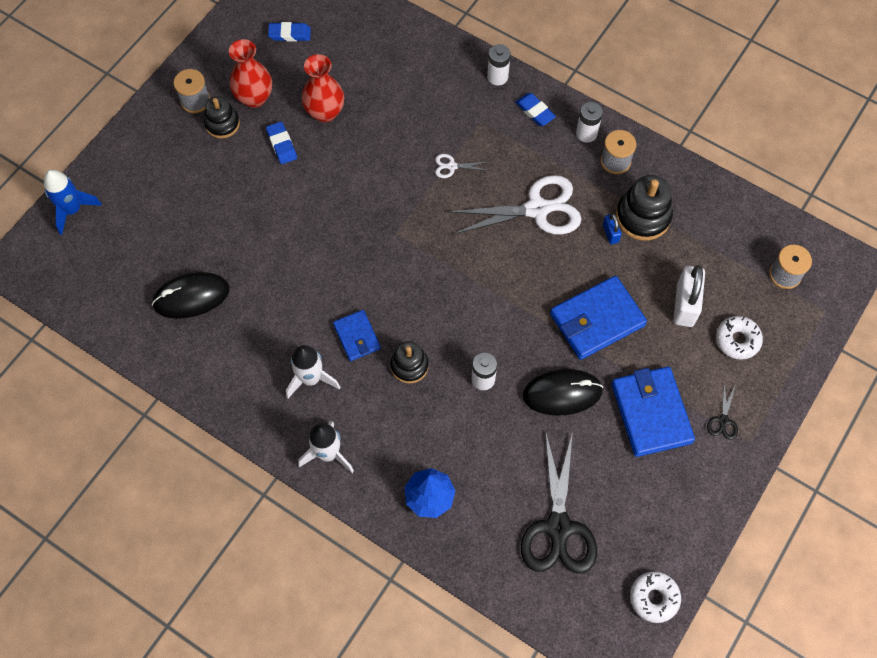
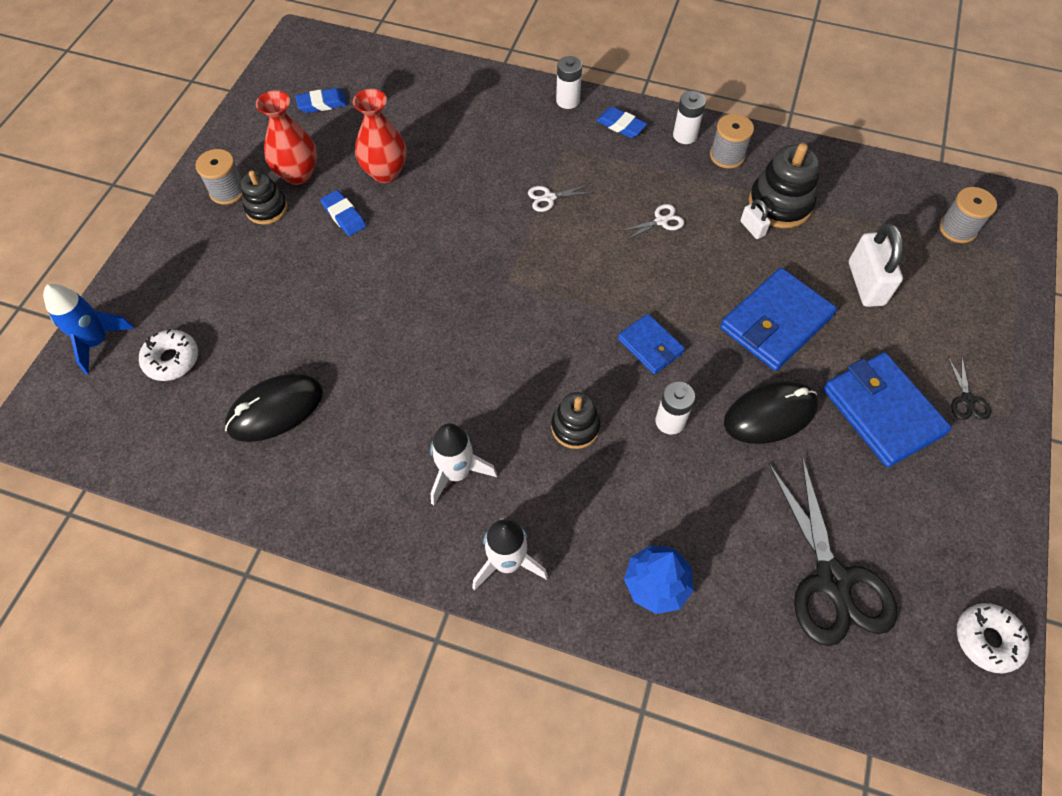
camera: 15 degrees left, 5 degrees down
(357, 337) = (499, 408): blue wallet -> blue wallet (650, 346)
(537, 209) = (661, 221): white scissors -> white scissors, size x0.42
(610, 233) = (752, 228): blue padlock -> white padlock
(737, 340) = (940, 308): white donut -> white donut (172, 360)

